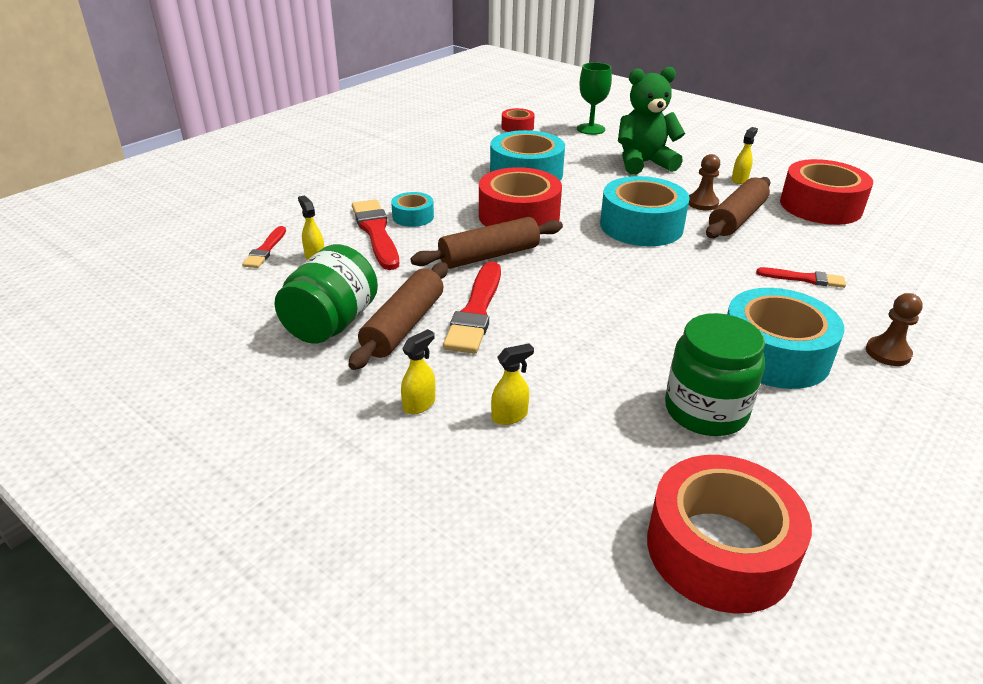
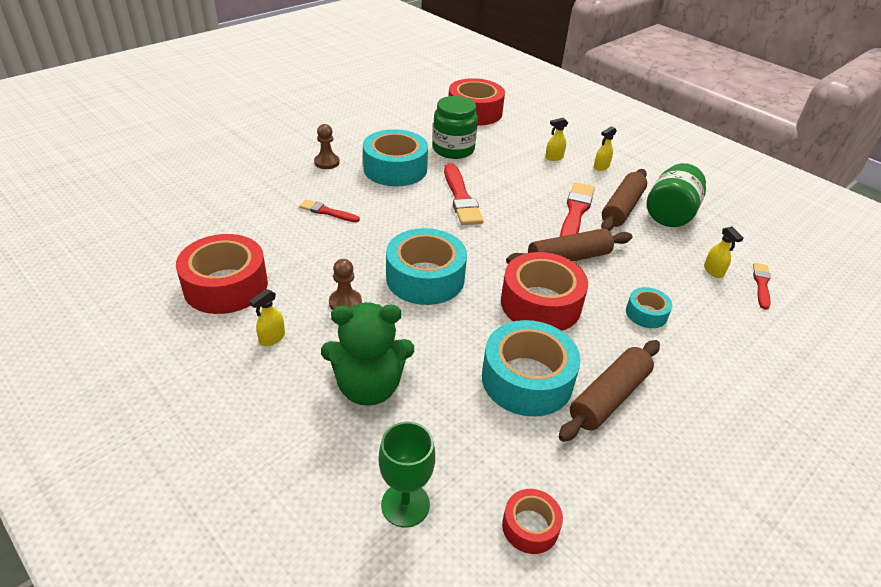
camera: 175 degrees left, 5 degrees up
(376, 233) = (674, 295): red brush -> red brush (461, 197)
(737, 218) = (327, 277): brown rolling pin -> brown rolling pin (609, 397)

